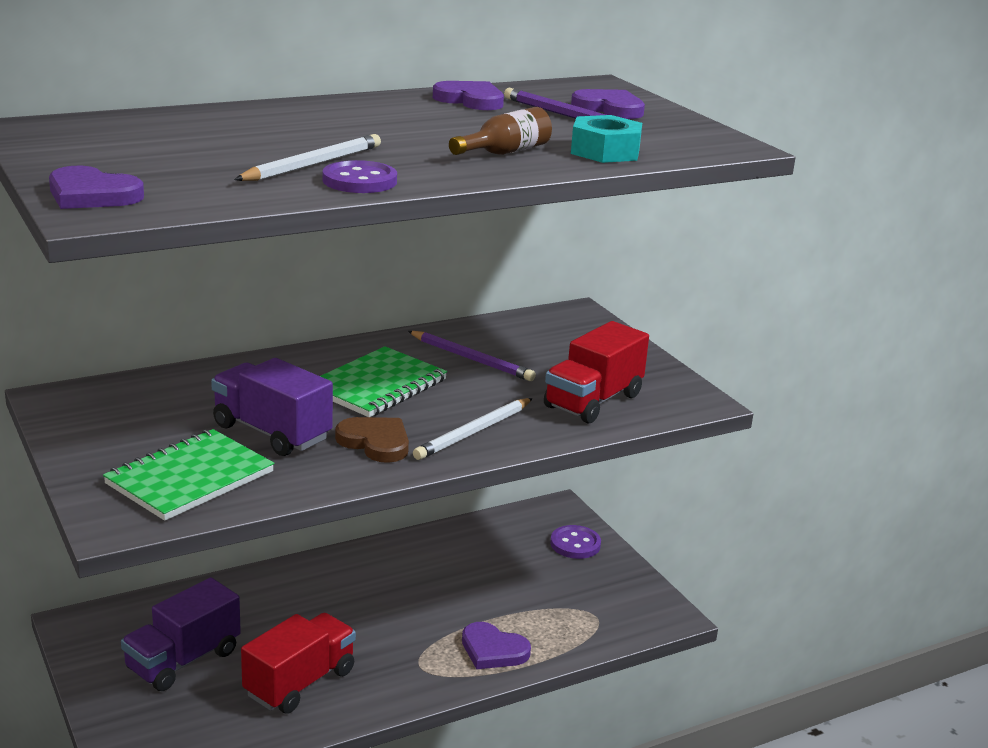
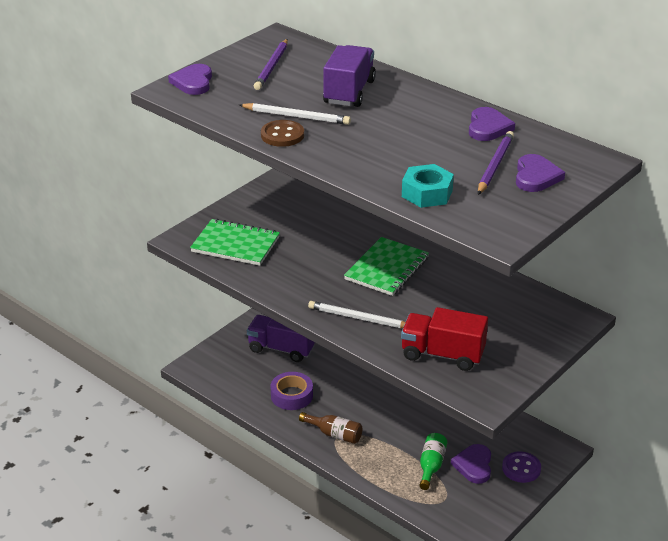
camera: 70 degrees right, 10 degrees up
(271, 432) = (301, 252): purple truck -> purple truck (349, 92)
(299, 683) = (291, 395): red truck -> purple tape
(359, 181) = (282, 135): purple button -> brown button
(375, 442) = (318, 288): brown heart -> none
(377, 385) = (387, 268): green notebook -> green notebook turned 75 degrees counterclockwise
(471, 359) = (456, 292): purple pencil -> purple pencil (272, 67)
(493, 650) = (374, 462): purple heart -> purple heart (474, 465)
(505, 152) = (385, 162): brown bottle -> brown bottle (334, 434)
(530, 606) = (431, 466): none -> green bottle

